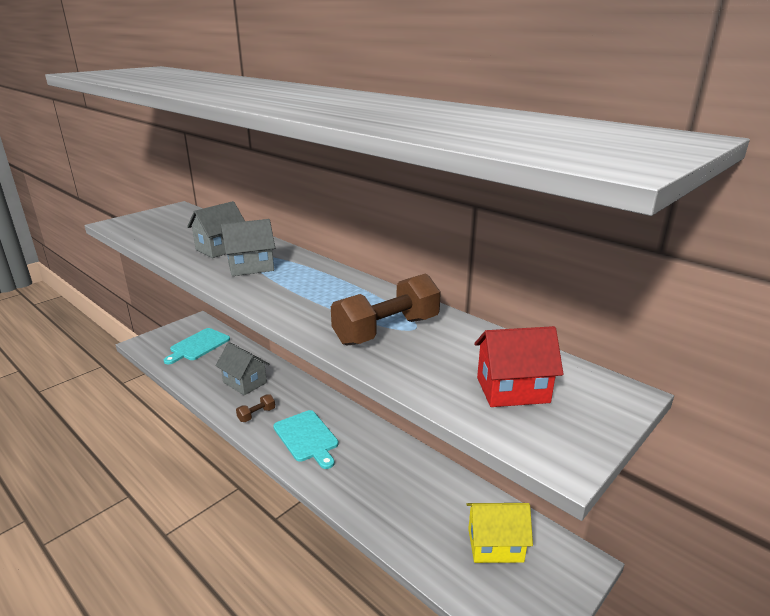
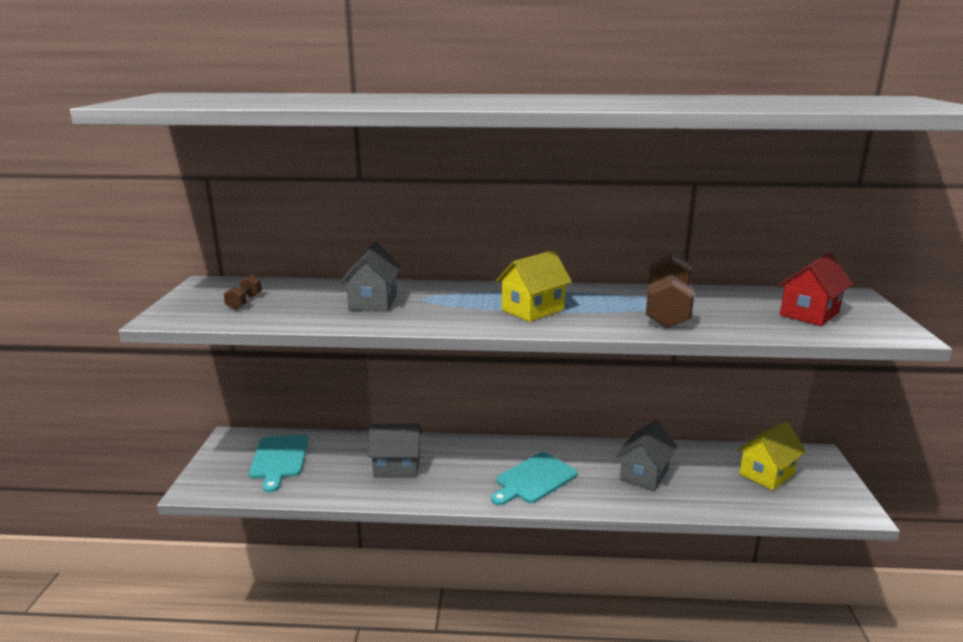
camera: 40 degrees left, 5 degrees down
(251, 267) = (446, 306): grey house -> grey house (644, 474)
(256, 415) = (458, 486): brown dumbbell -> brown dumbbell (244, 302)
(294, 290) = (532, 310): none -> yellow house
(307, 437) = (534, 479): turquoise cutting board -> turquoise cutting board turned 120 degrees clockwise

